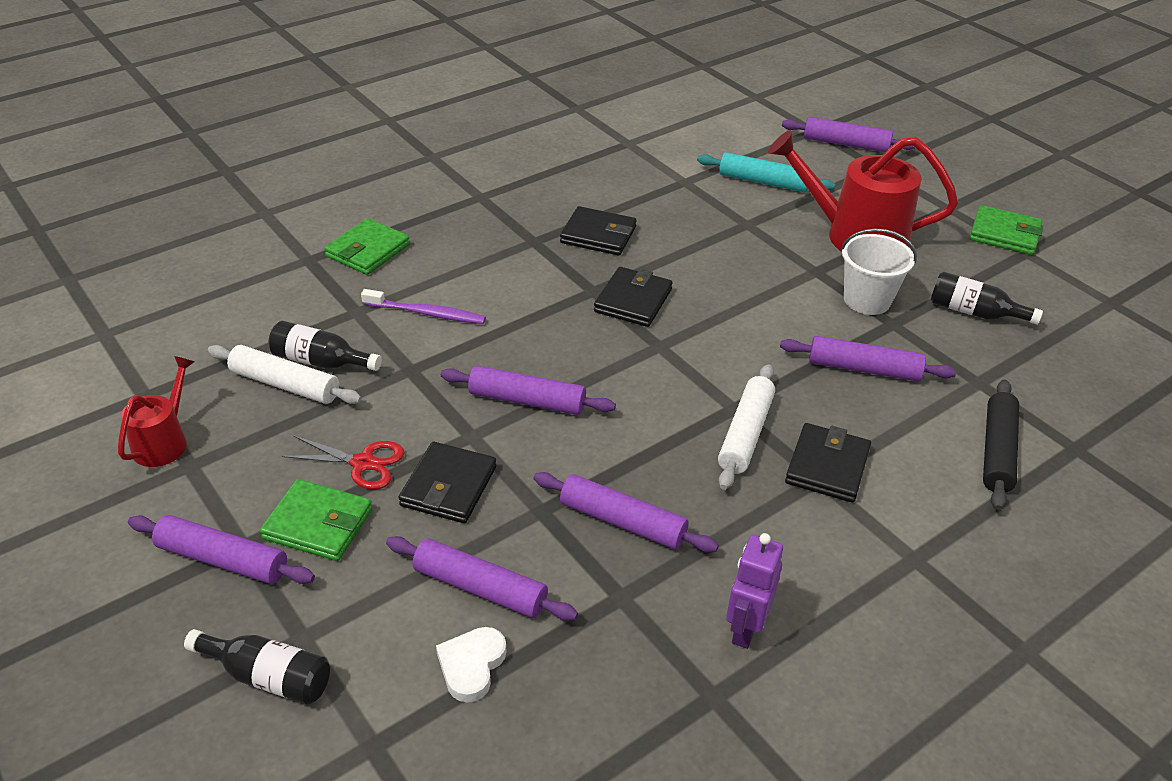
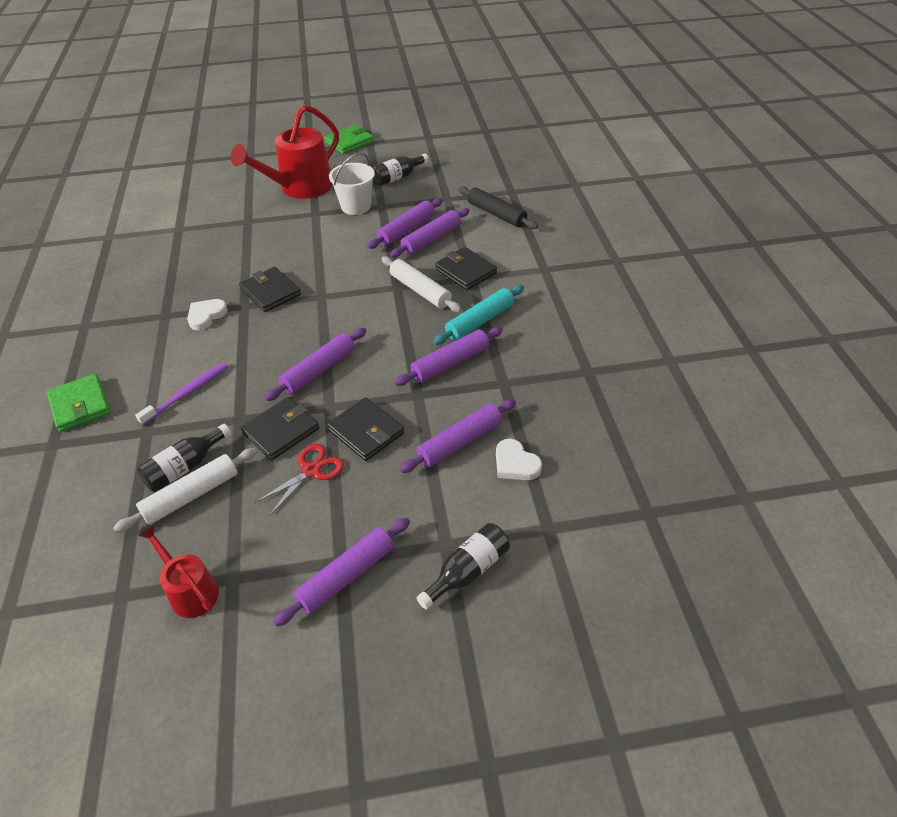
camera: 60 degrees left, 5 degrees up
(318, 524) = (351, 510): green wallet -> none
(555, 270) = (206, 316): none -> white heart
(598, 235) = (191, 284): black wallet -> black wallet (281, 431)
(745, 628) = (552, 343): purple robot -> none
(763, 182) = (215, 199): turquoise rolling pin -> turquoise rolling pin (480, 321)
(846, 144) = (216, 156): purple rolling pin -> purple rolling pin (431, 239)

